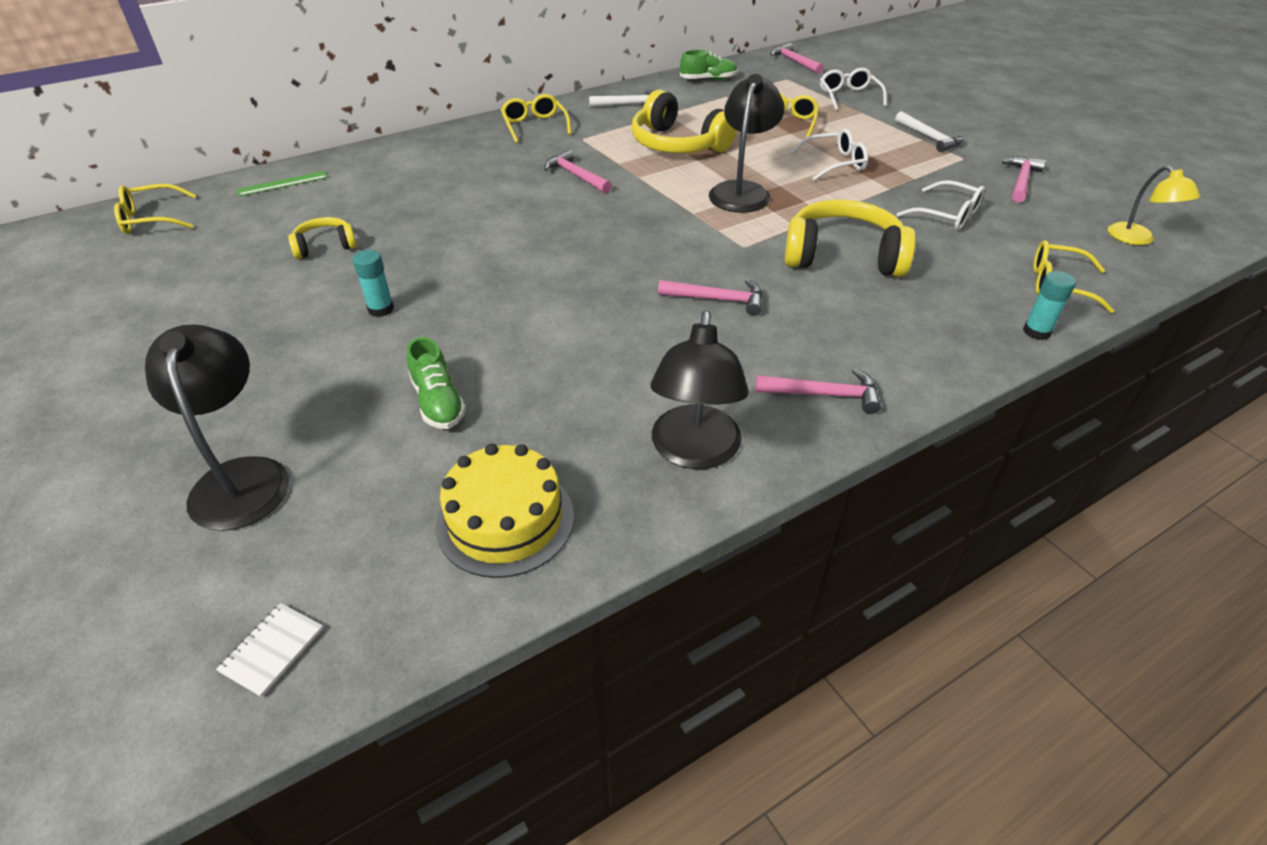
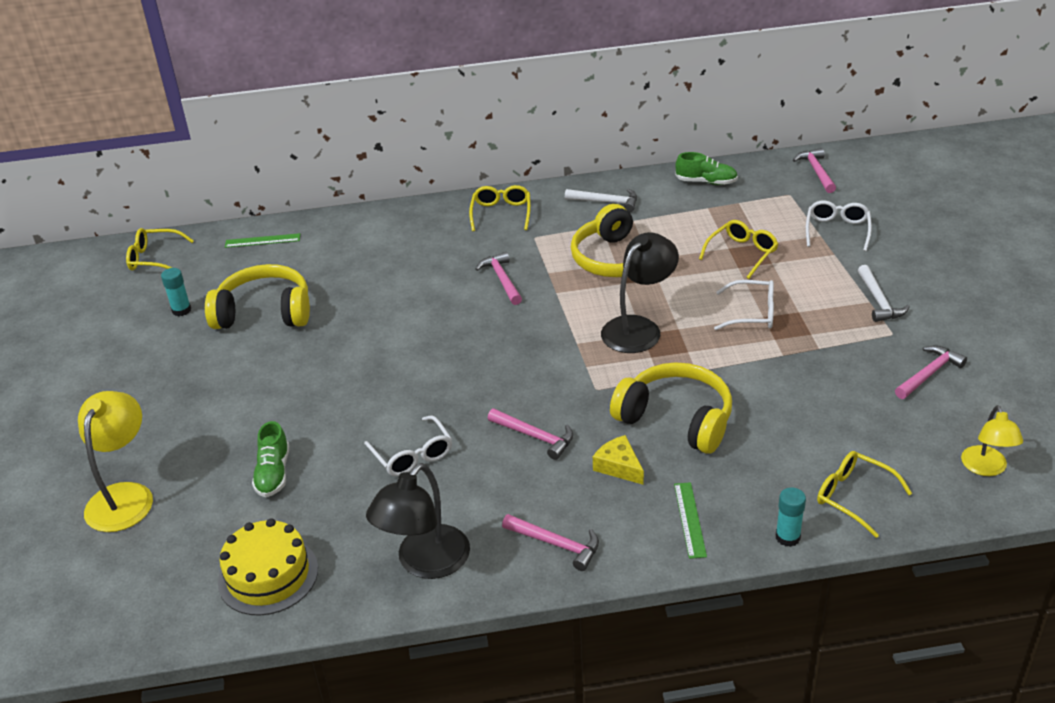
camera: 25 degrees right, 5 degrees down
(241, 477) = (124, 496): black lamp -> yellow lamp
(272, 650) = (94, 616): white notebook -> none
(325, 246) = (264, 312): yellow headphones -> yellow headphones, size x1.92
(381, 309) = (275, 382): turquoise glue stick -> turquoise glue stick (181, 310)
(824, 307) = (619, 466): none -> yellow cheese
(934, 338) = (689, 519): none -> green ruler
(947, 215) = (814, 398): white glasses -> white glasses (412, 455)

